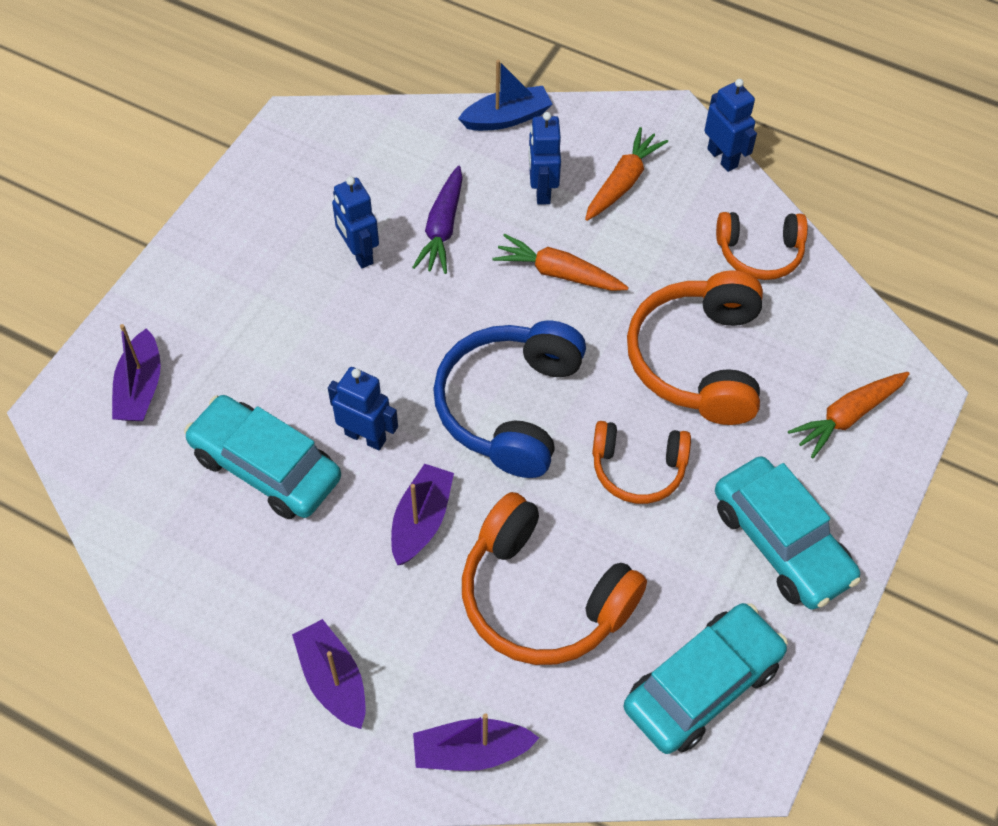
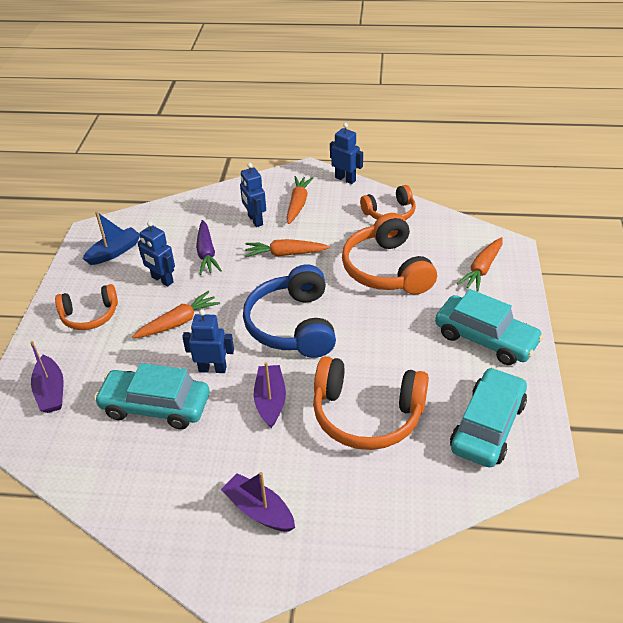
camera: 20 degrees left, 15 degrees down
(352, 338) = (179, 322): none -> orange carrot
(471, 751) = (371, 516): purple boat -> none
(506, 118) = (217, 194): blue boat -> blue boat (114, 252)
(638, 469) = (384, 331): orange headphones -> orange headphones (90, 315)

